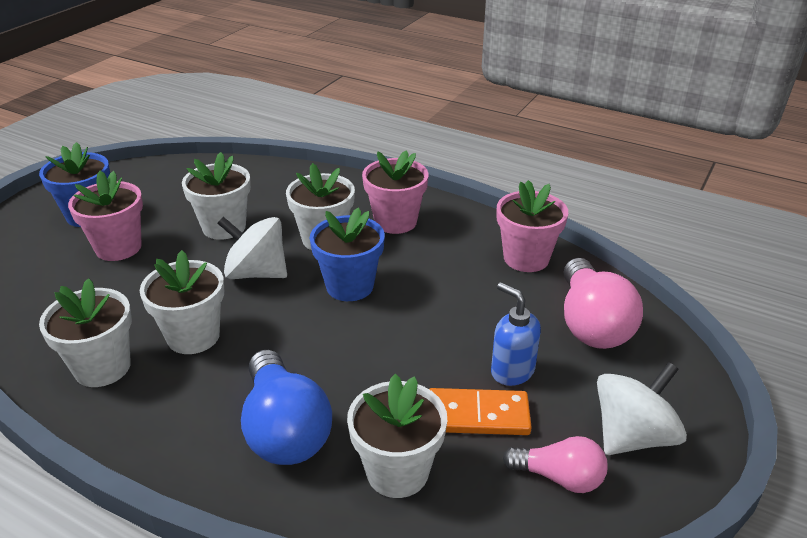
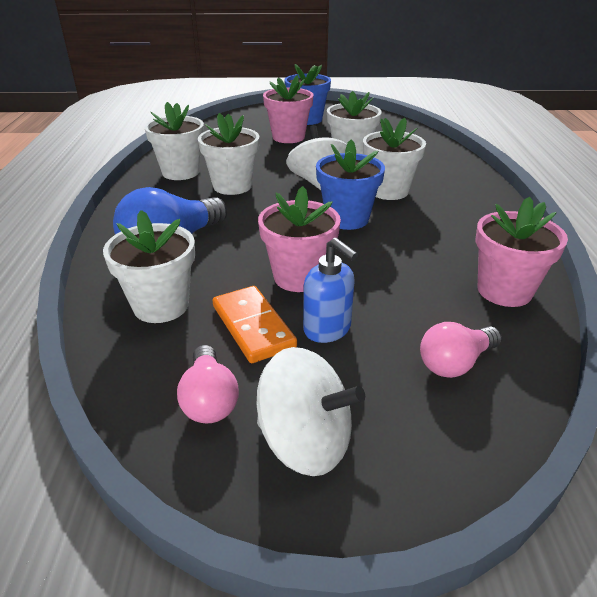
camera: 60 degrees right, 0 degrees up
(395, 221) = (455, 210): pink flower pot -> pink flower pot (299, 277)
(512, 371) = (327, 329): blue soap dispenser -> blue soap dispenser turned 120 degrees clockwise
(591, 324) = (455, 363): pink light bulb -> pink light bulb, size x0.59

